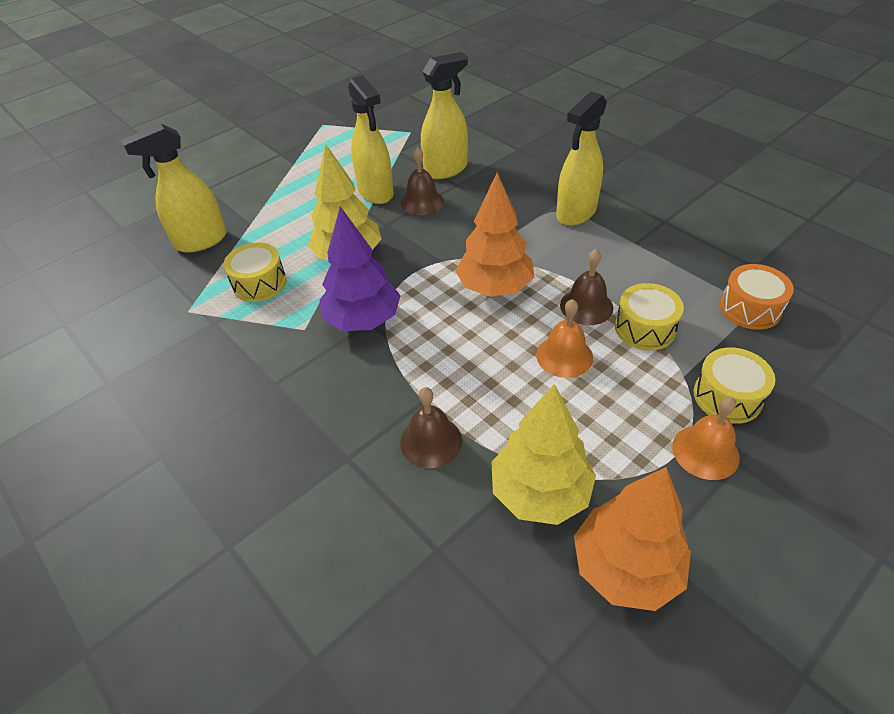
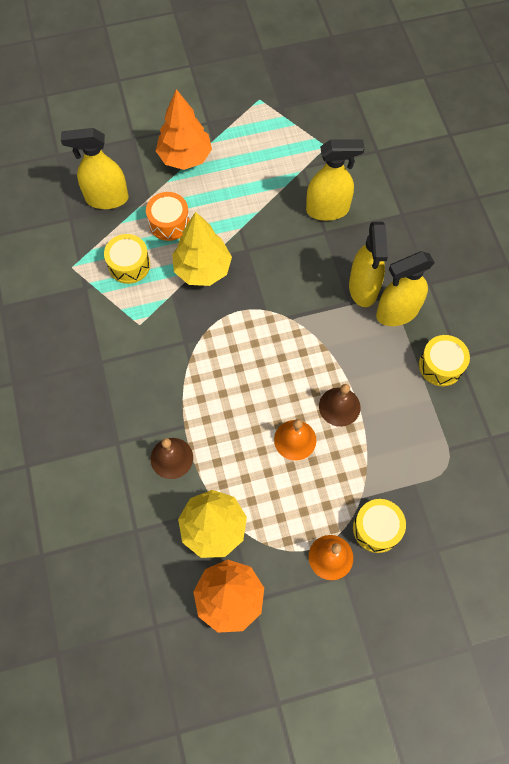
camera: 25 degrees right, 20 degrees up
(363, 320) = (181, 337): purple tree -> none
(376, 192) = (258, 209): yellow spray bottle -> yellow spray bottle (363, 288)
(422, 202) = (287, 238): brown bell -> none
(495, 287) = (287, 355): orange tree -> orange tree (185, 157)
(645, 328) = (365, 447): yellow drum -> yellow drum (440, 365)
(750, 308) = (453, 470): orange drum -> orange drum (169, 223)

